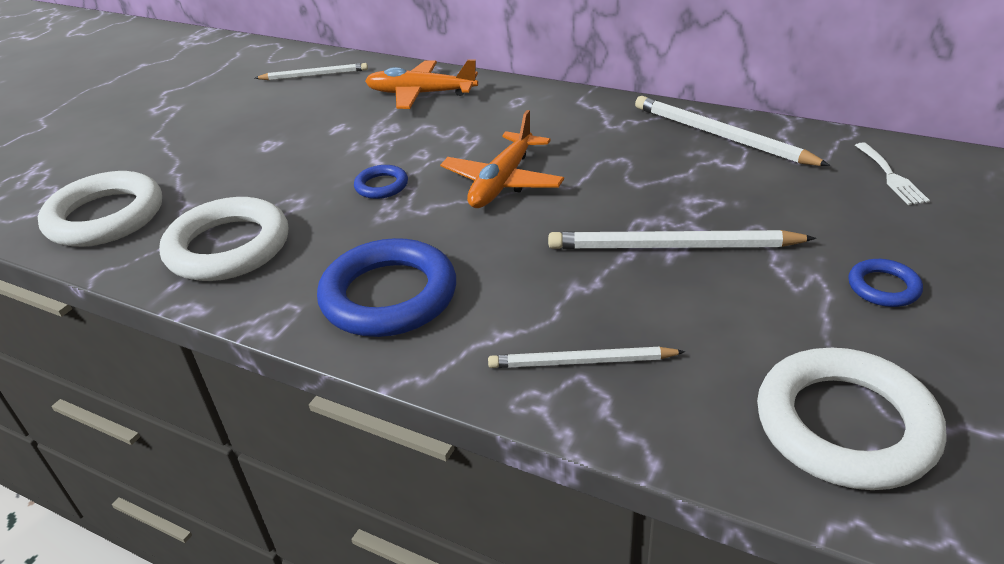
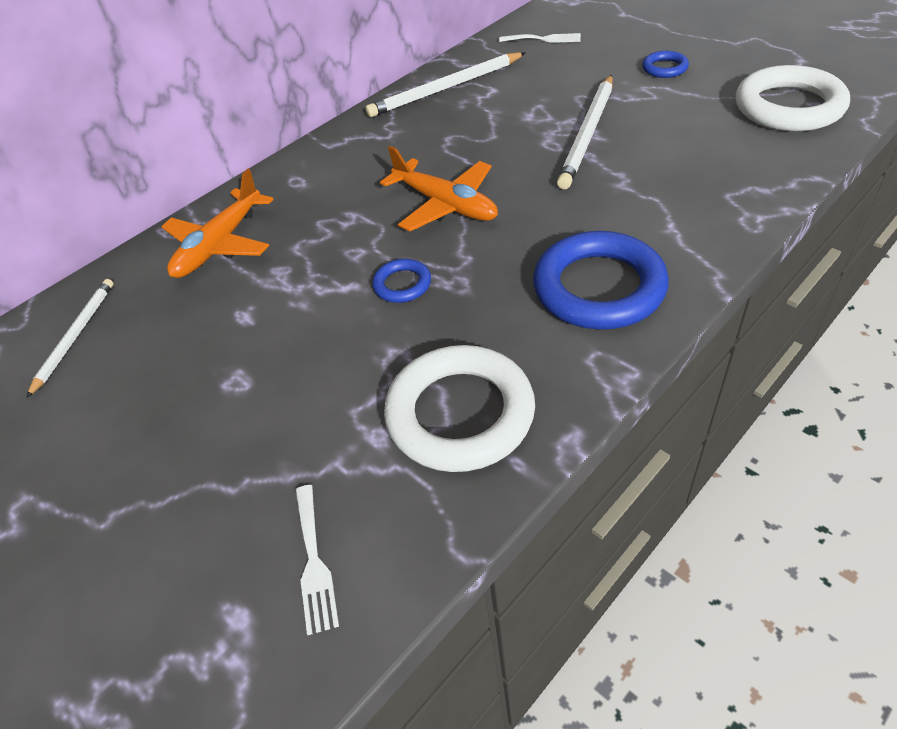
camera: 70 degrees left, 10 degrees up
(105, 217) = (314, 562): white ring -> white fork
(581, 362) = (713, 192): white pencil -> none

